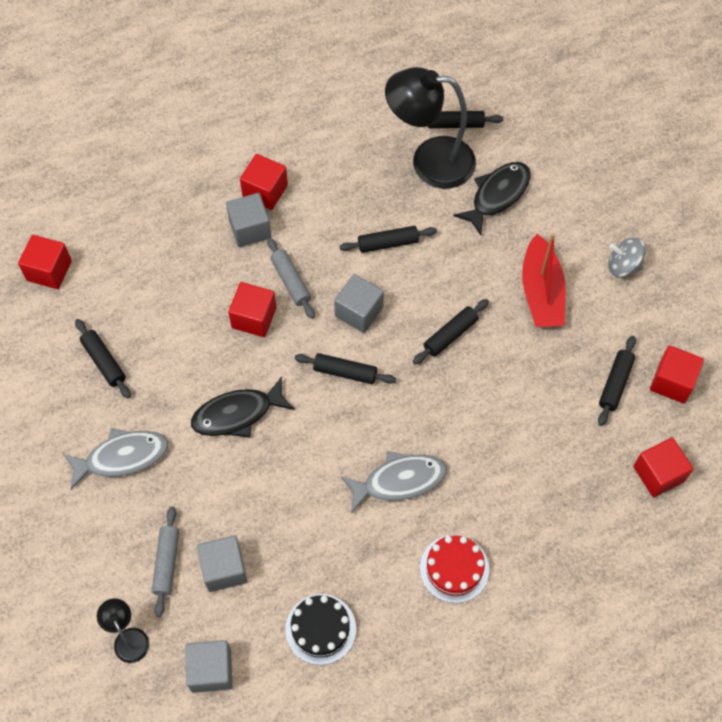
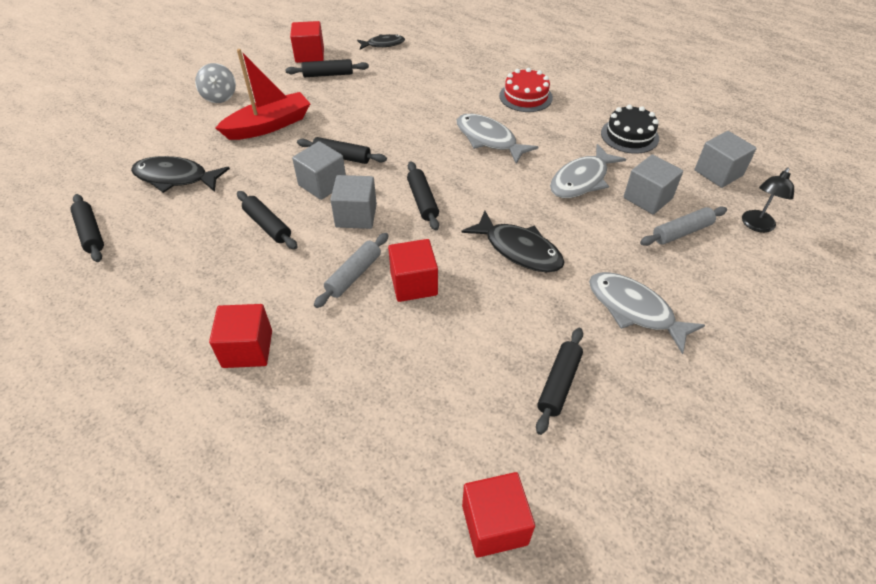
camera: 120 degrees left, 15 degrees down
(250, 229) = (308, 338): grey cube -> grey cube (322, 184)
(286, 527) = (581, 180): none -> grey fish
(429, 161) = (149, 234): black lamp -> none
(658, 474) = (383, 44): red cube -> black fish

